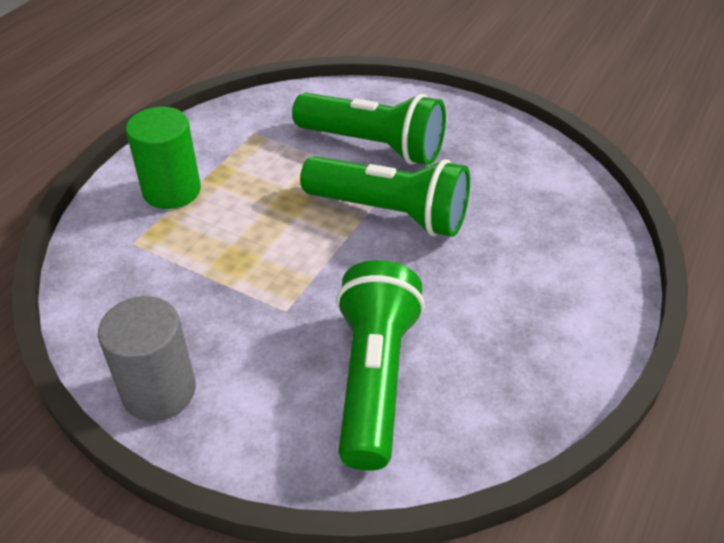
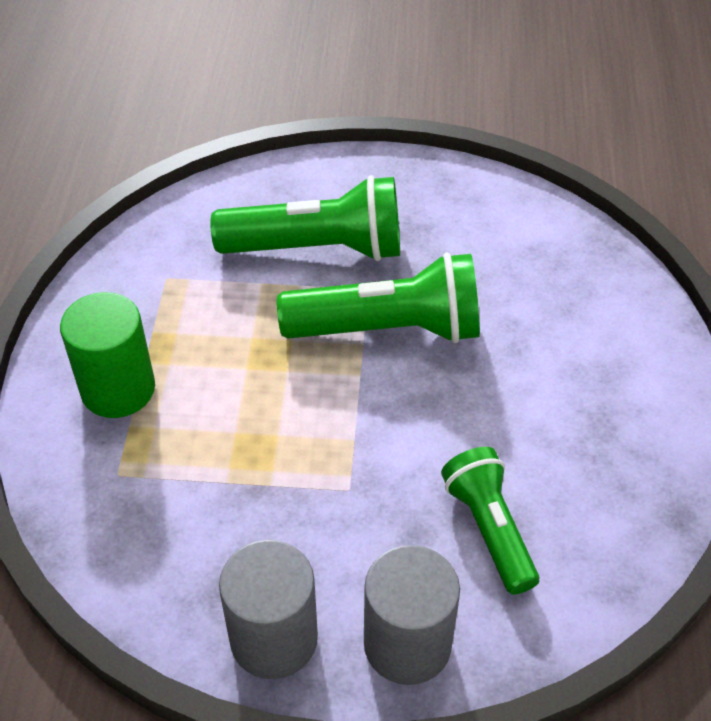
camera: 25 degrees left, 5 degrees up
(253, 436) = (407, 644): none -> grey cylinder
(374, 378) = (489, 529): green flashlight -> green flashlight, size x0.64

